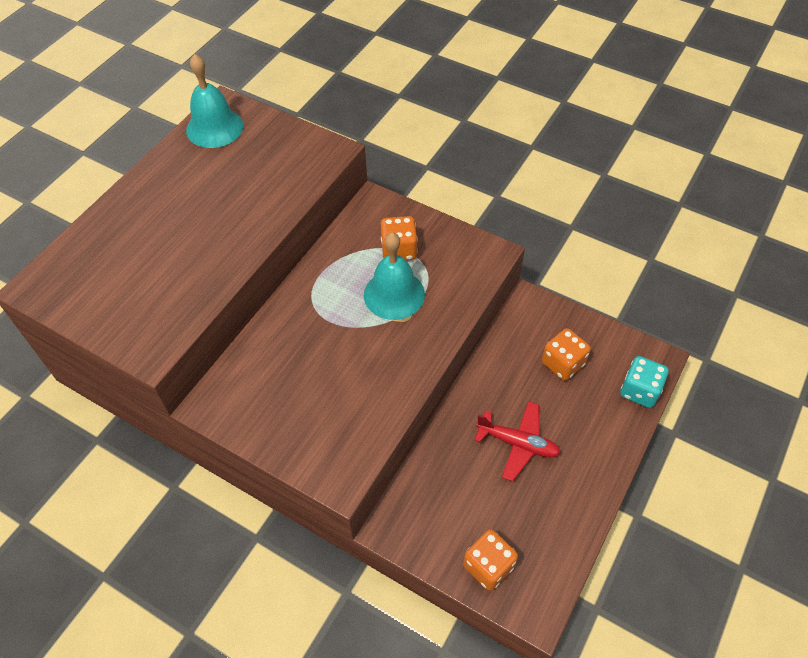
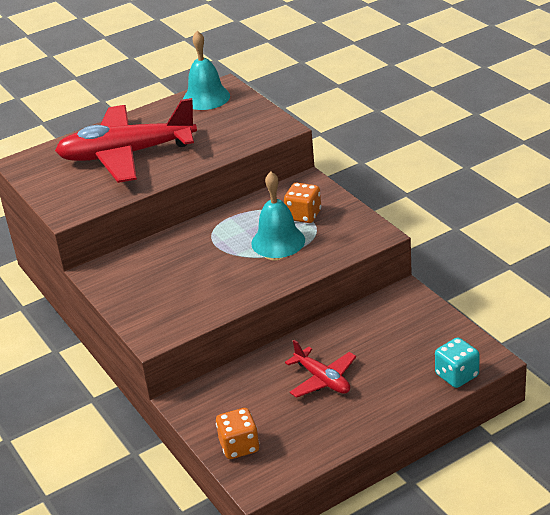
camera: 30 degrees right, 20 degrees down
(171, 236) = (127, 154): none -> red plane
(563, 363) = (403, 339): orange dice -> none

